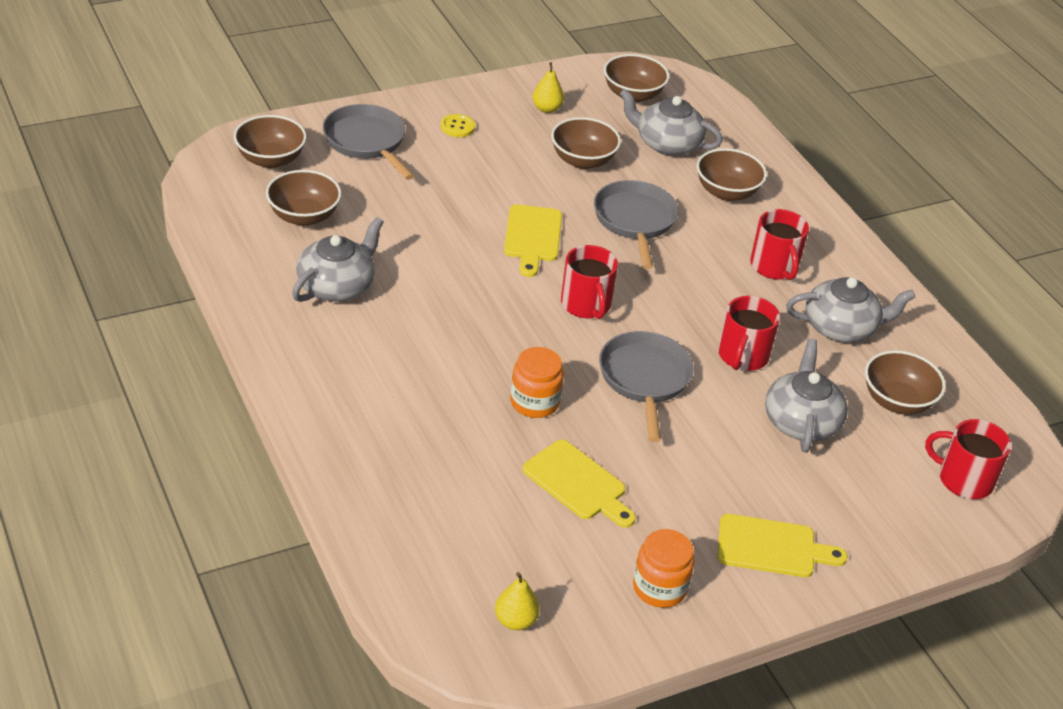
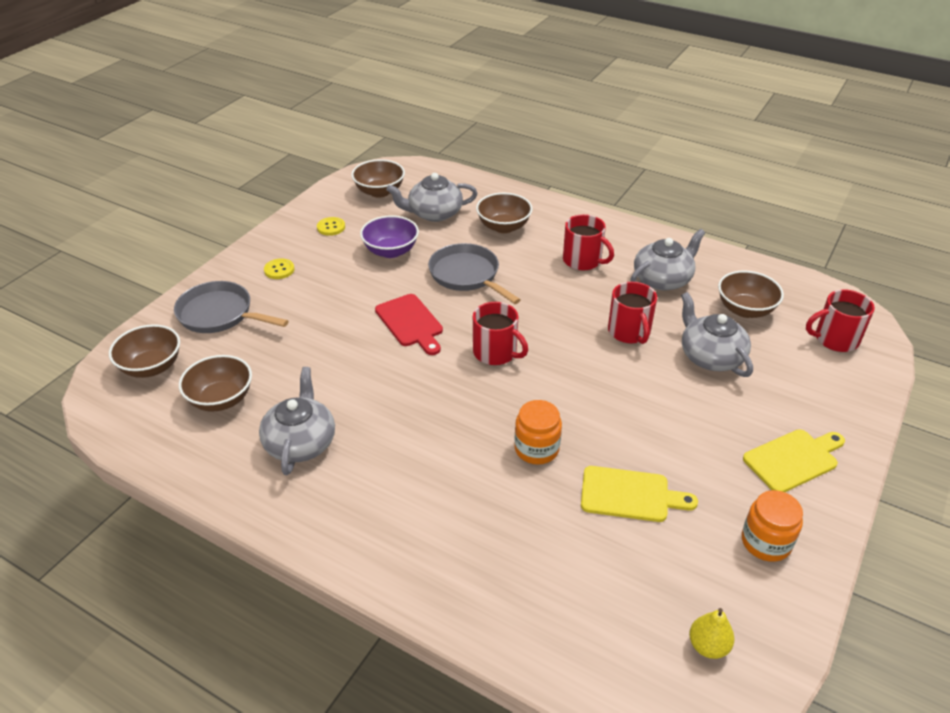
camera: 30 degrees left, 0 degrees up
(532, 237) = (410, 323): yellow cutting board -> red cutting board
(546, 109) = (331, 227): yellow pear -> yellow button
(583, 160) = (391, 251): brown bowl -> purple bowl
(644, 379) = (589, 385): grey pan -> none

